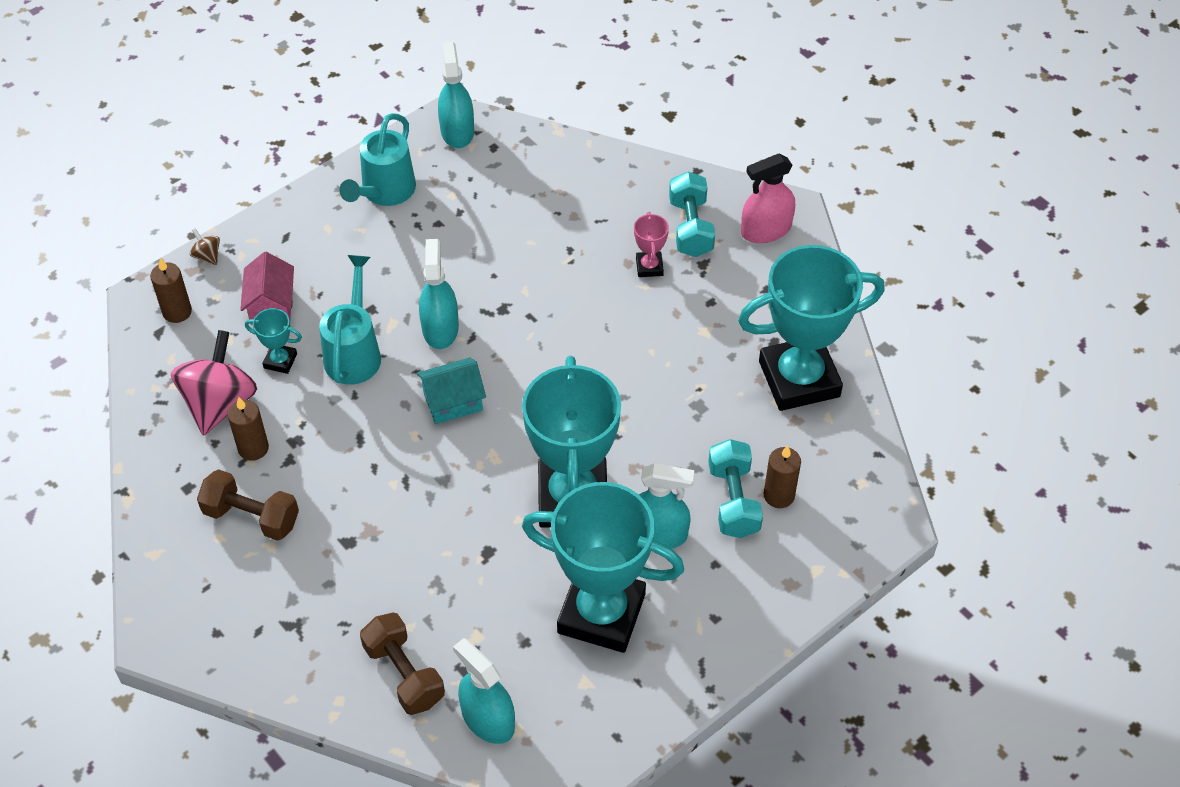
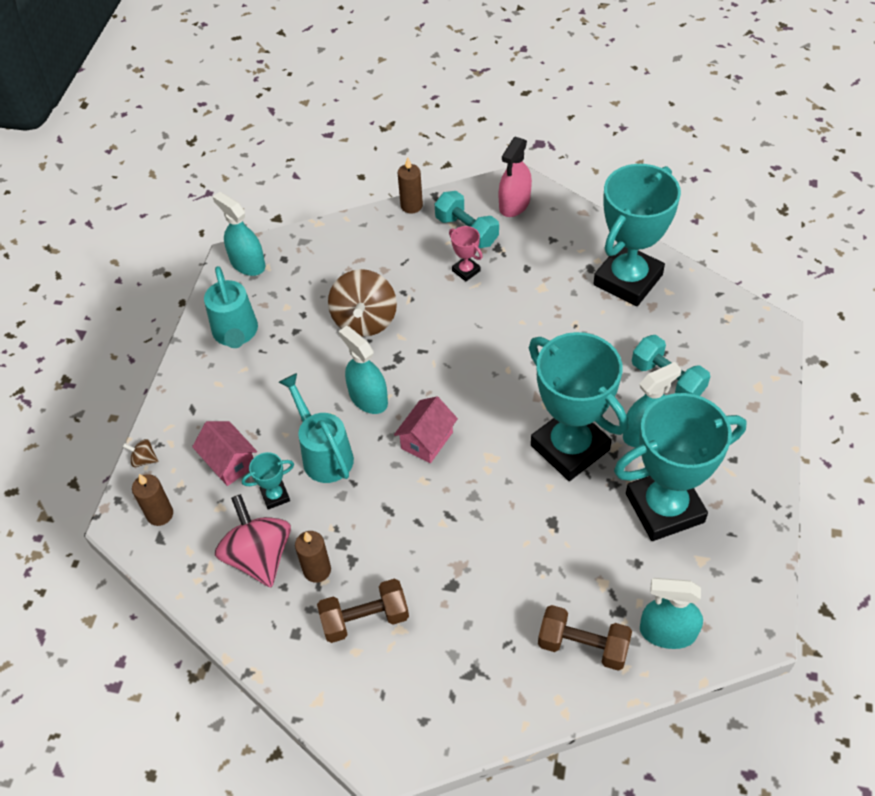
camera: 35 degrees left, 0 degrees up
(453, 402) = (427, 440): turquoise house -> pink house
(508, 254) = (365, 320): none -> brown spinning top
(779, 495) = (690, 357): brown candle -> brown candle (411, 206)

